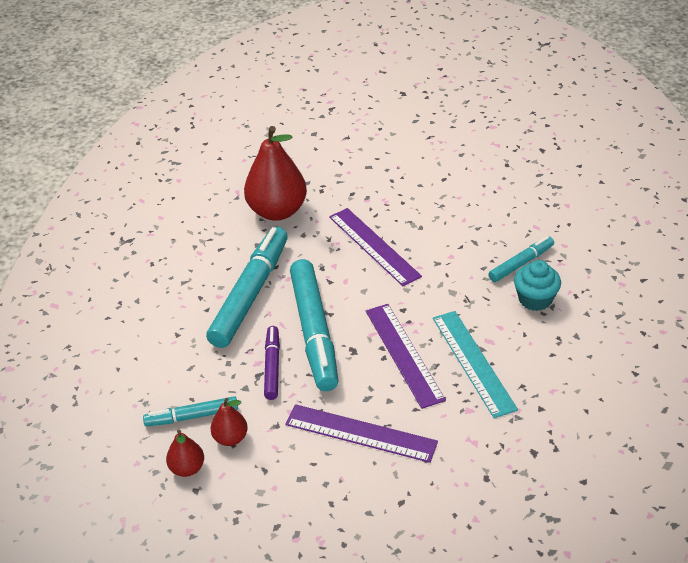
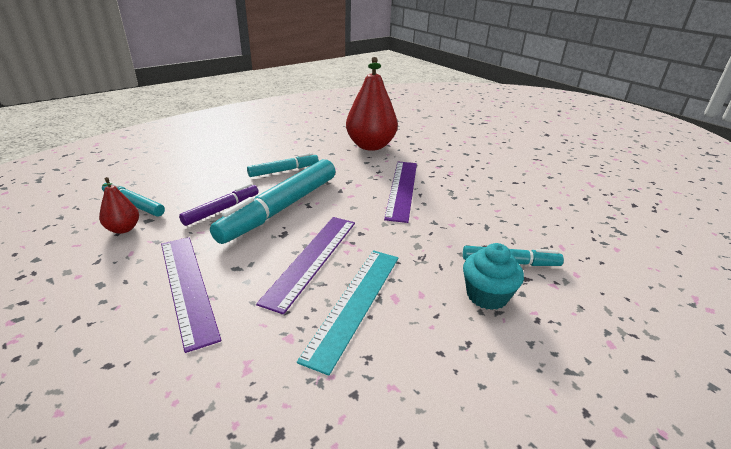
camera: 40 degrees right, 10 degrees down
(187, 468) = (73, 227): red pear -> none
(250, 294) = (284, 170): turquoise marker -> turquoise marker, size x0.52

